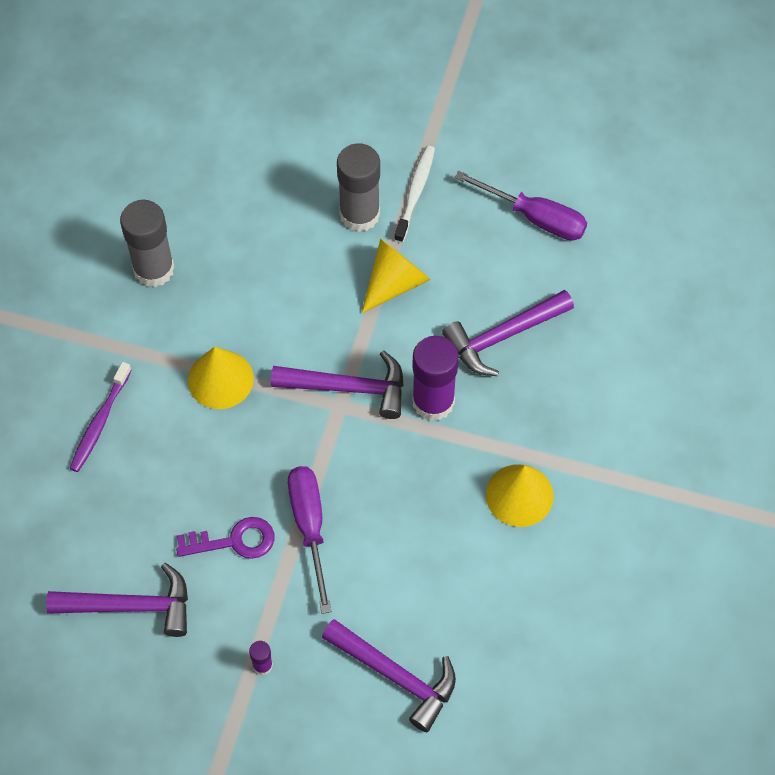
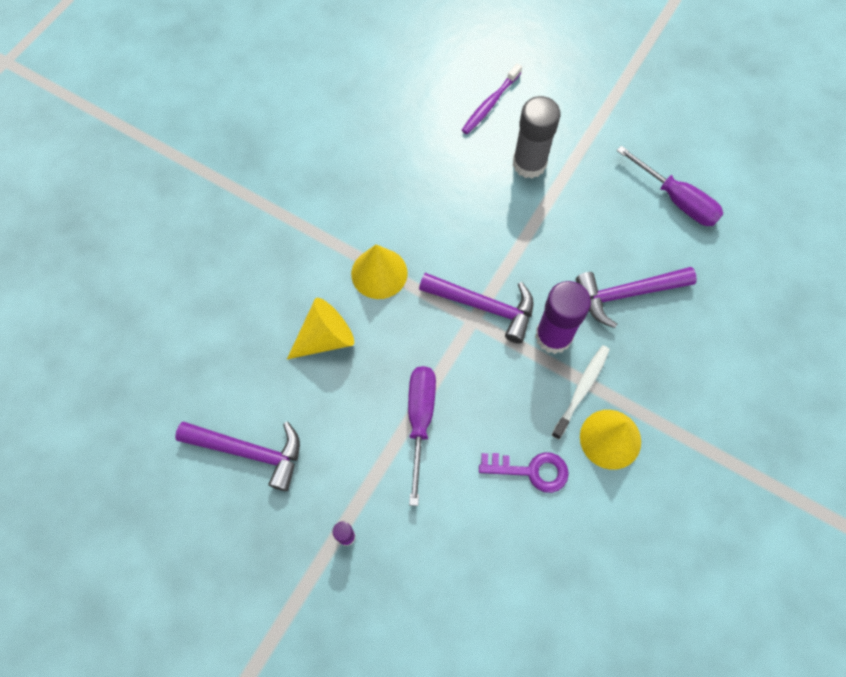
camera: 15 degrees right, 5 degrees up
(100, 422) = (270, 285): purple toothbrush -> purple toothbrush (490, 104)
(154, 269) = (350, 170): grey glue stick -> none
(234, 541) = (352, 416): purple key -> purple key (531, 471)
(395, 282) = (545, 226): yellow cone -> yellow cone (325, 338)
(395, 676) = (461, 579): purple hammer -> none
(415, 193) = (580, 156): white toothbrush -> white toothbrush (581, 390)

